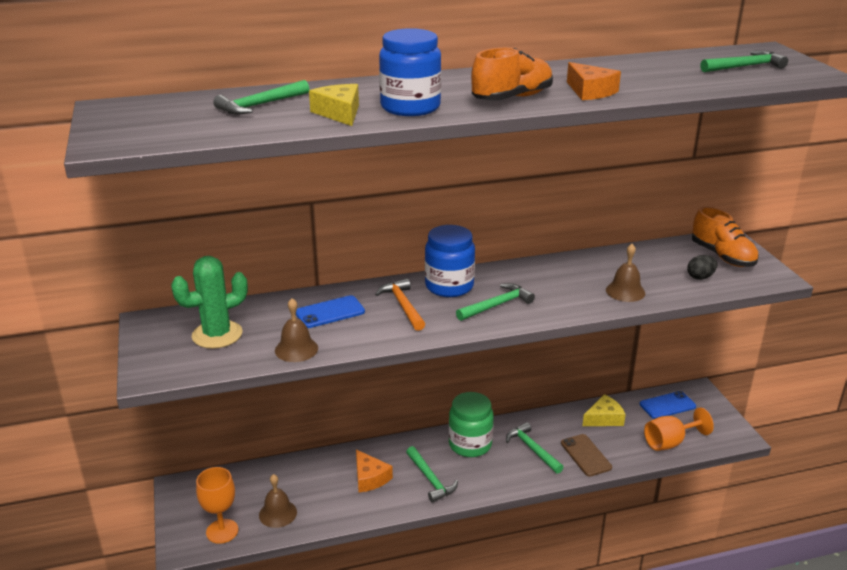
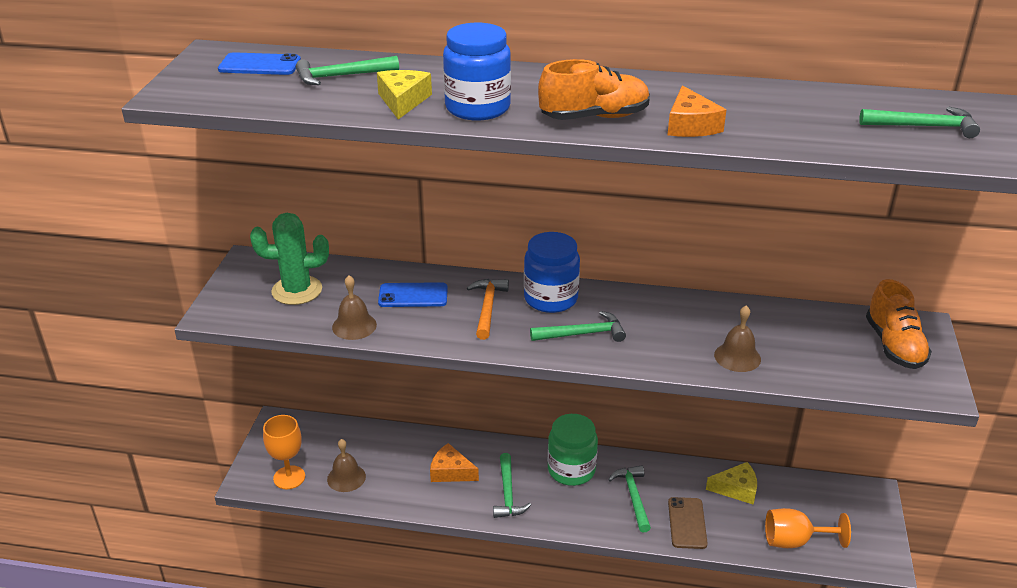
camera: 25 degrees right, 5 degrees up
(370, 478) = (451, 472): orange cheese -> orange cheese turned 120 degrees clockwise
(667, 405) = (822, 498): blue phone -> blue phone (259, 65)
(700, 277) = (842, 364): black egg -> none

